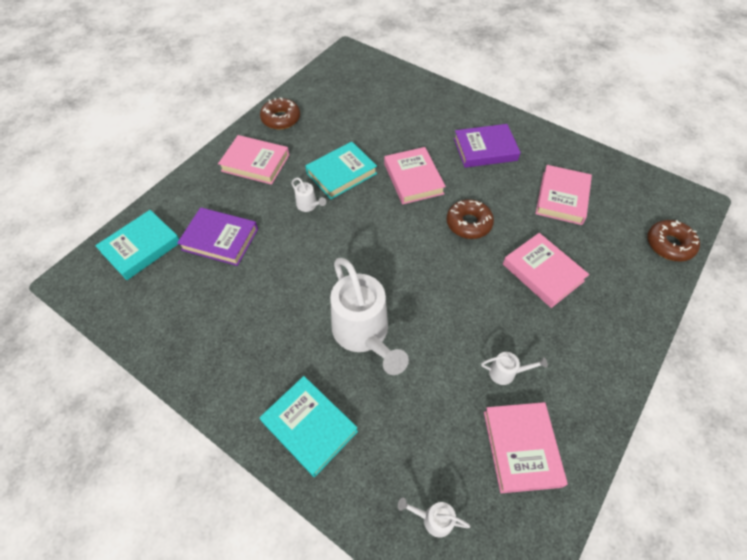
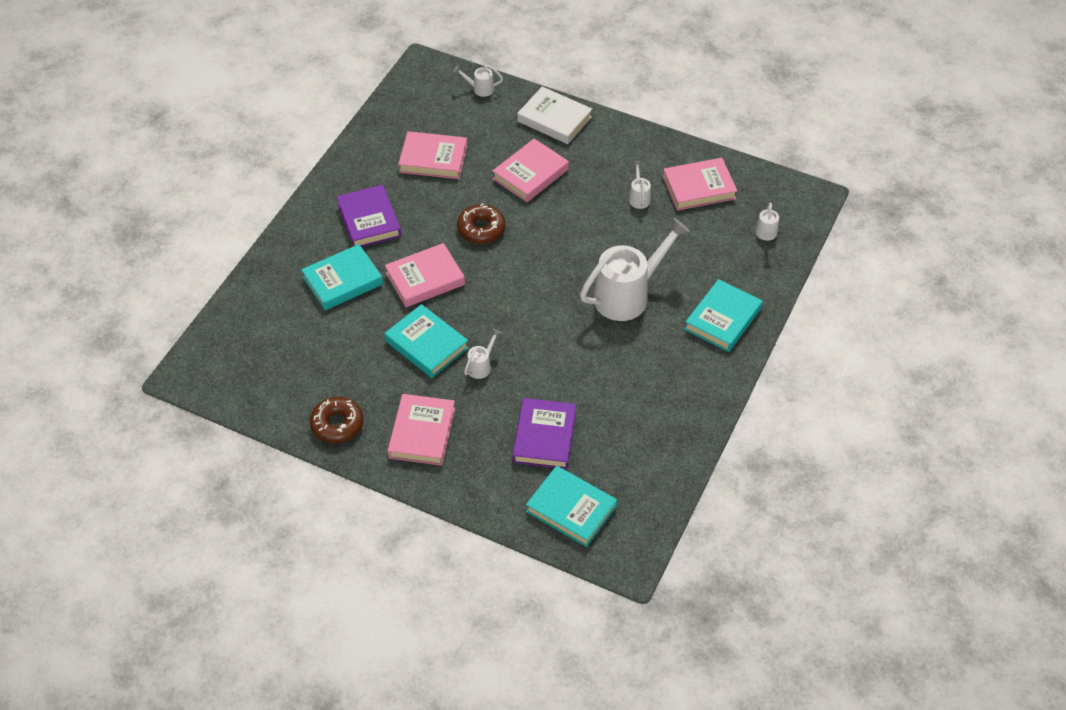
camera: 100 degrees left, 5 degrees down
(419, 130) = (343, 281): none -> turquoise book
(630, 306) = (554, 119): none -> white book
(669, 245) = (480, 89): brown donut -> white watering can

